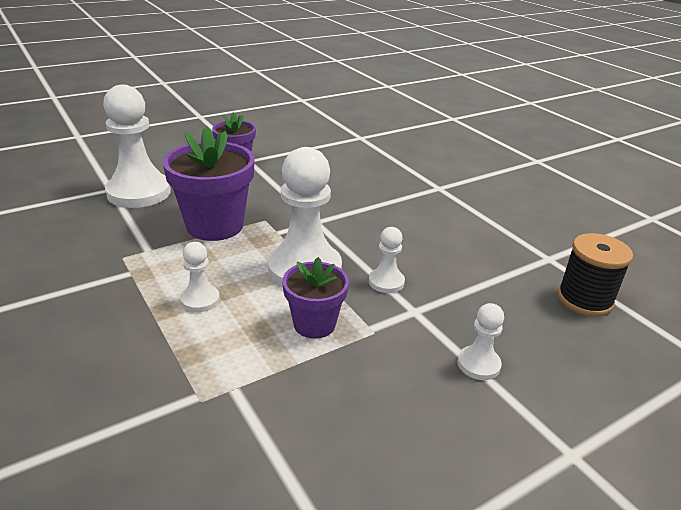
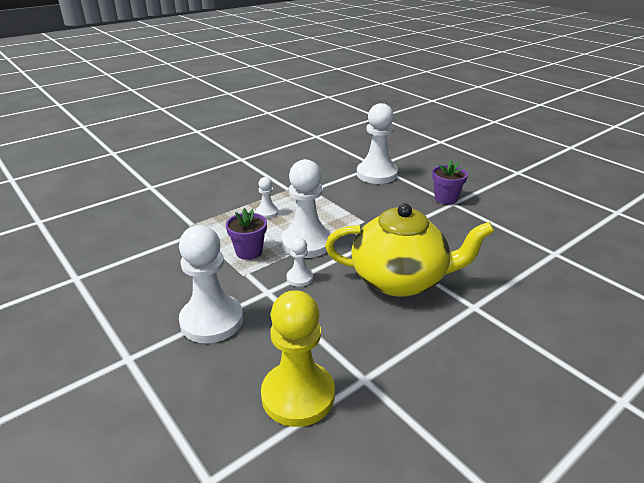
camera: 85 degrees right, 0 degrees up
(215, 225) = (348, 204): purple flower pot -> none
(395, 216) = (400, 280): none -> yellow teapot
(478, 364) = (212, 320): white pawn -> white pawn, size x2.09
(584, 300) = (298, 395): black spool -> yellow pawn

